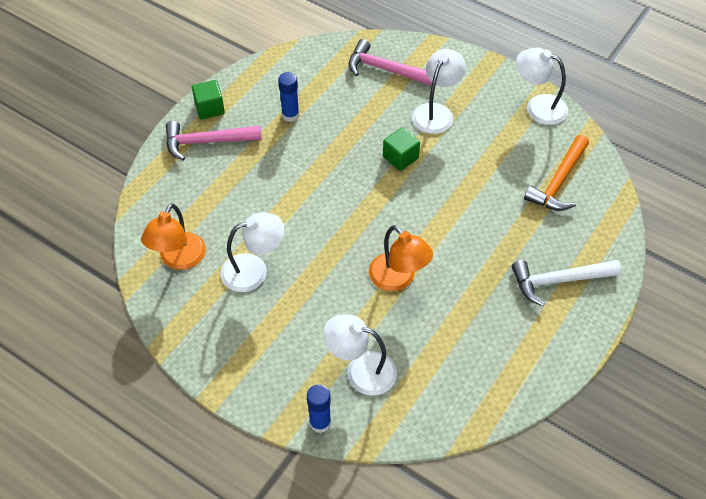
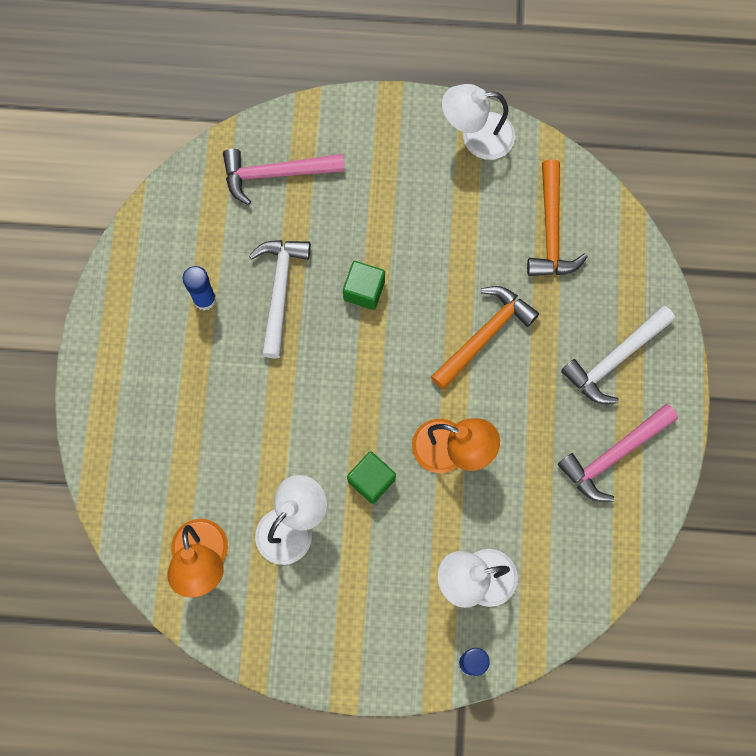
camera: 30 degrees left, 20 degrees up
(207, 142) = (131, 389): pink hammer -> pink hammer (614, 455)
(209, 108) = (103, 341): green cube -> green cube (371, 480)
(343, 132) = (280, 291): none -> white hammer
(436, 112) = (368, 205): white lamp -> none
(468, 221) = (484, 335): none -> orange hammer

